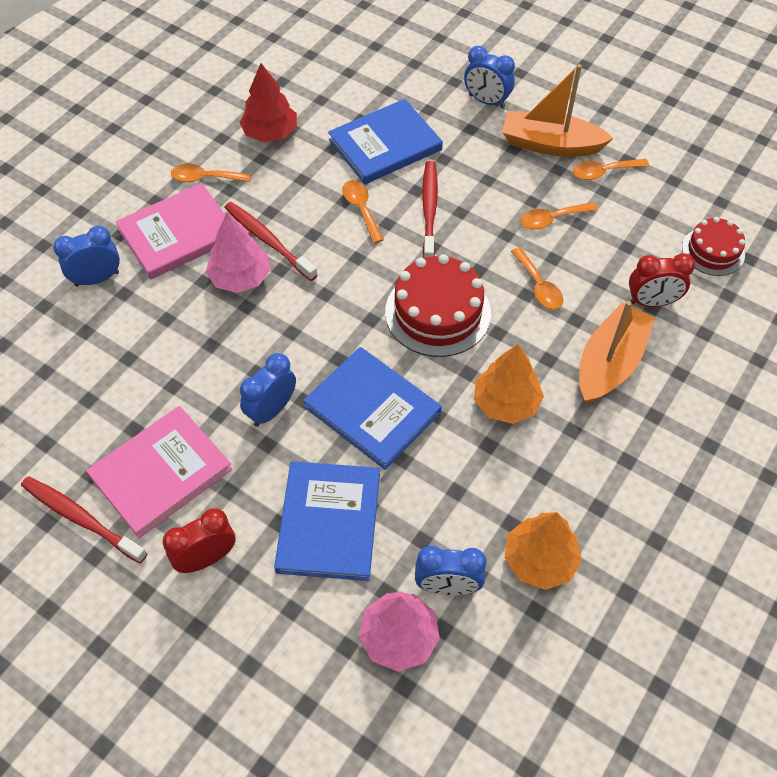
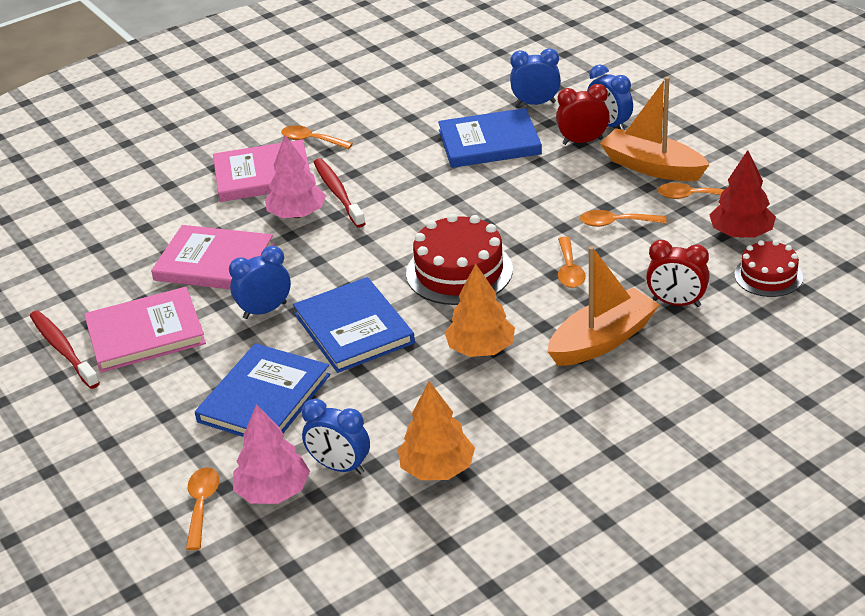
camera: 25 degrees right, 20 degrees down
(97, 279) = (176, 194): blue clock -> blue clock (536, 103)
(186, 361) = (214, 262): none -> pink book
(206, 558) = (146, 398): red clock -> red clock (582, 141)
(270, 133) = (389, 118): red tree -> red tree (741, 233)
(361, 209) = (437, 185): orange spoon -> orange spoon (202, 505)
(429, 209) = (500, 195): red toothbrush -> none

